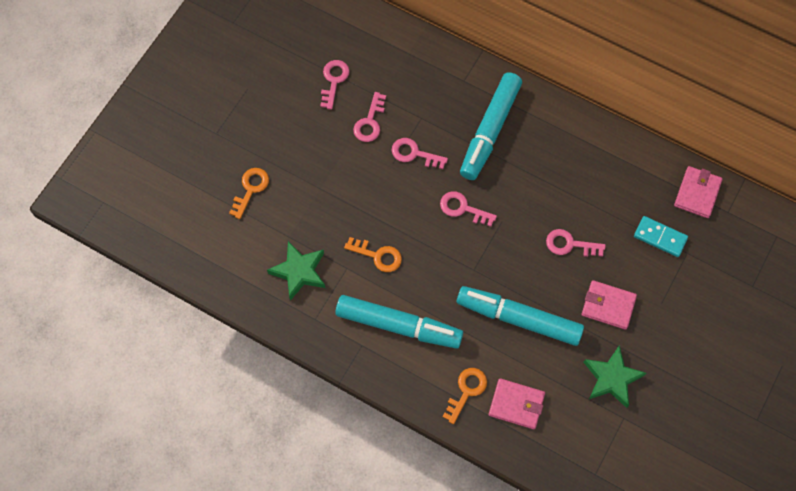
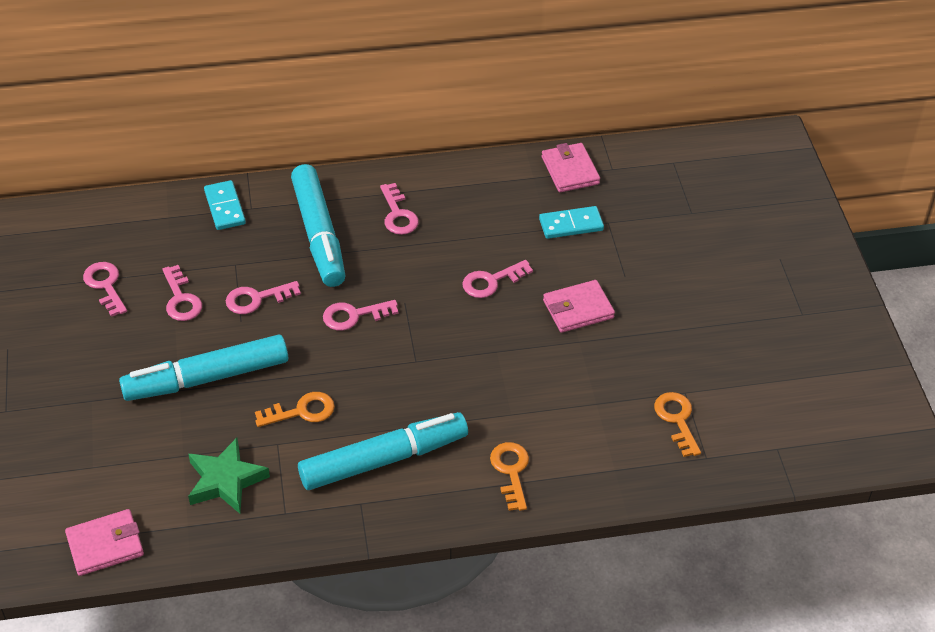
camera: 40 degrees left, 20 degrees down
(250, 189) = (96, 438): orange key -> orange key (677, 420)
(448, 69) = (225, 207): none -> turquoise domino
(516, 404) = (572, 450): pink wallet -> pink wallet (105, 545)
(519, 319) = (502, 374): turquoise marker -> turquoise marker (207, 378)
(552, 150) = (398, 214): none -> pink key
(612, 378) = (641, 366): green star -> none

